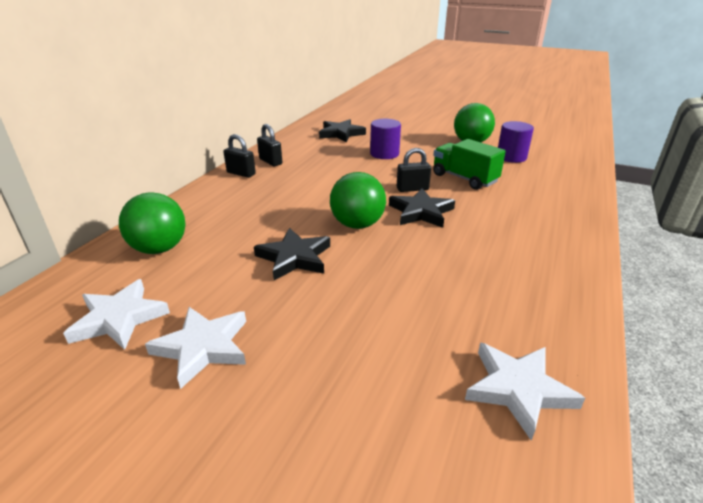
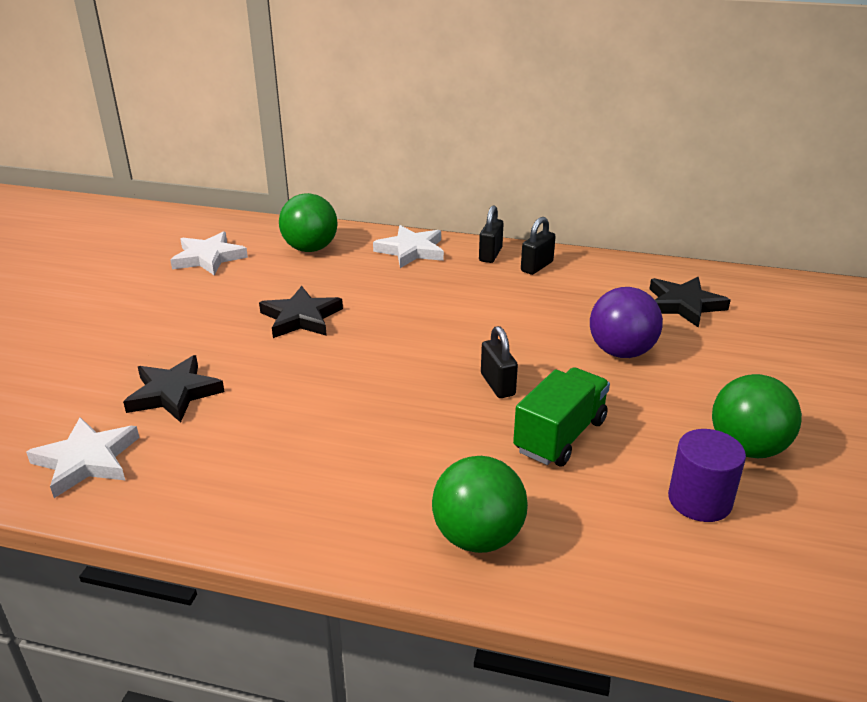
camera: 80 degrees right, 0 degrees up
(203, 347) = (170, 298): white star -> white star (411, 250)
(357, 224) = (379, 348): green ball -> green ball (478, 537)
(384, 154) = (621, 352): purple cylinder -> purple ball
(421, 212) = (425, 394): black star -> black star (174, 393)

